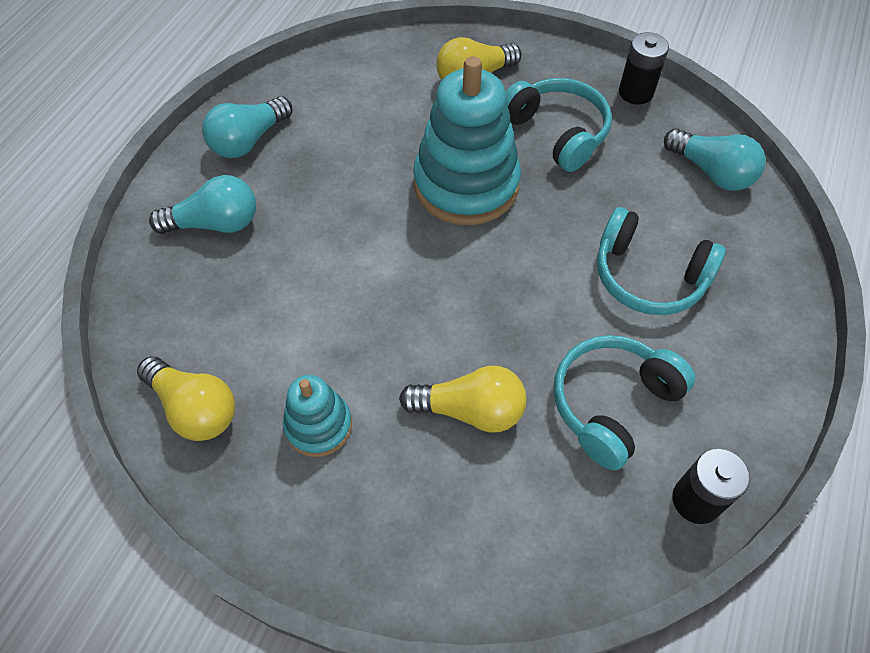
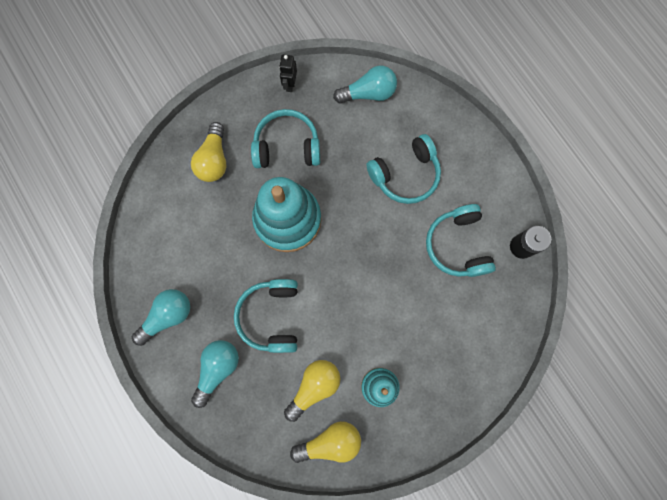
camera: 55 degrees left, 20 degrees up
(248, 141) = (168, 316): turquoise light bulb -> turquoise light bulb turned 120 degrees counterclockwise
(325, 239) = (271, 316): none -> turquoise headphones
(470, 410) = (418, 311): yellow light bulb -> yellow light bulb (314, 386)
(635, 92) = (290, 84): black battery -> black robot

